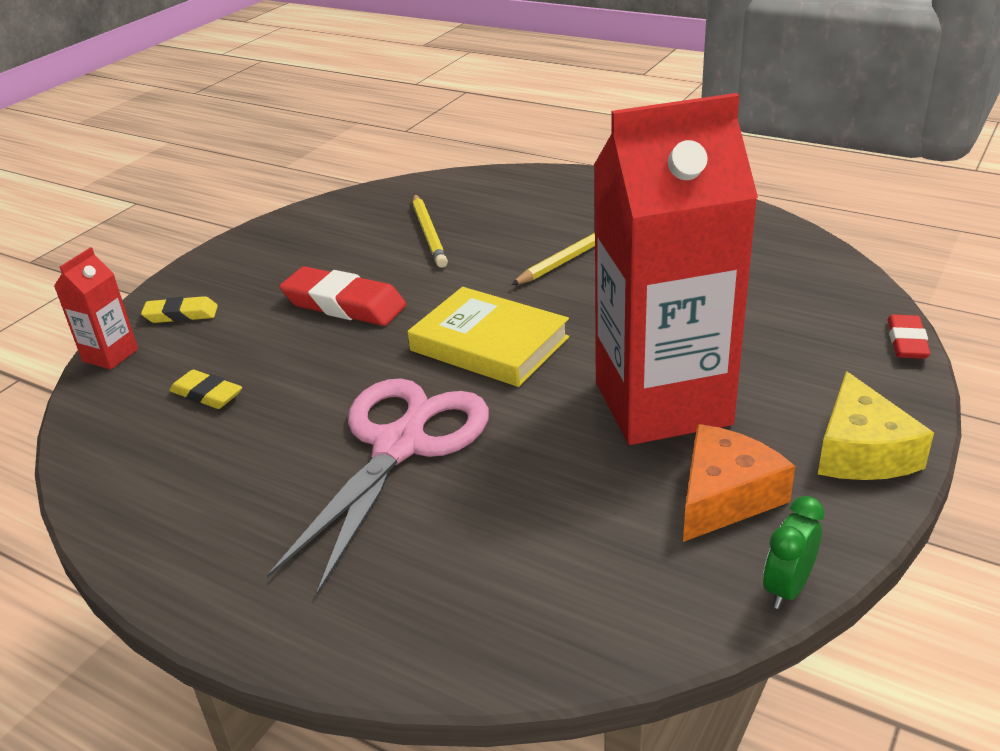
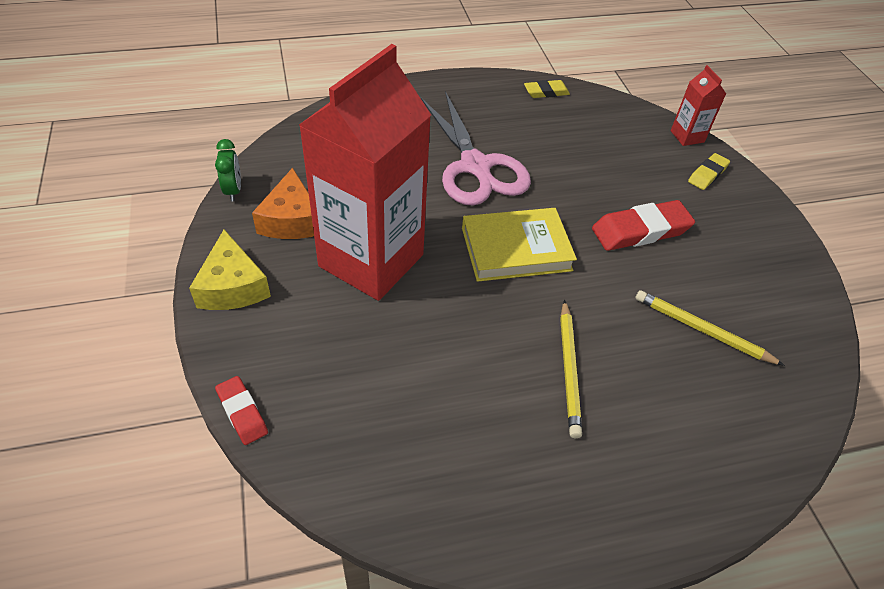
camera: 130 degrees right, 15 degrees up
(207, 394) = (604, 143): yellow eraser -> yellow eraser (546, 92)
(861, 451) = (232, 286): yellow cheese -> yellow cheese turned 150 degrees counterclockwise

